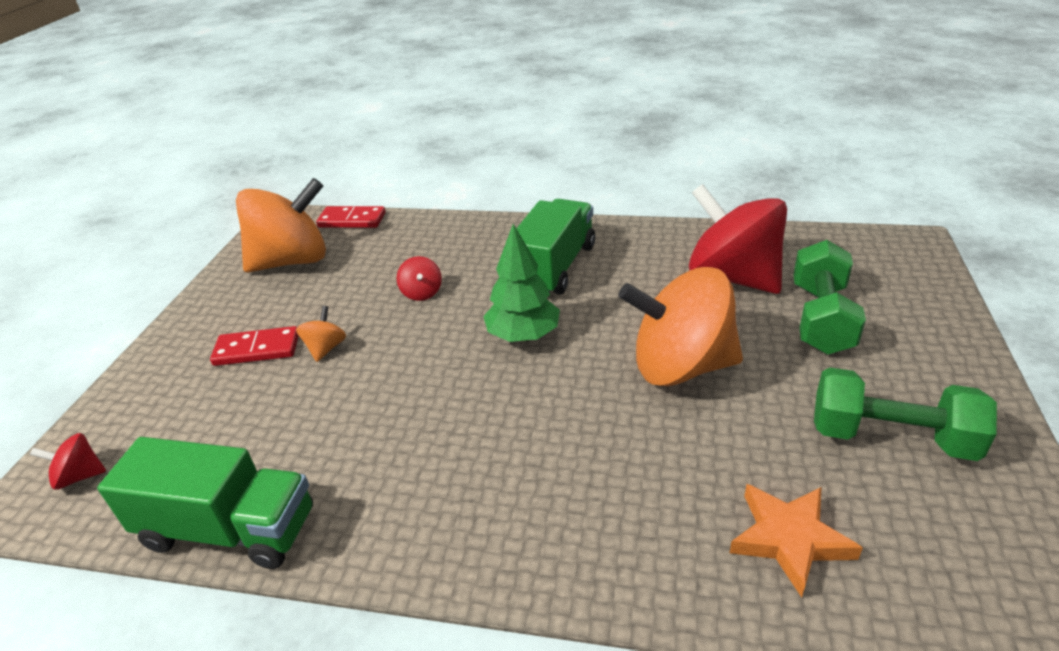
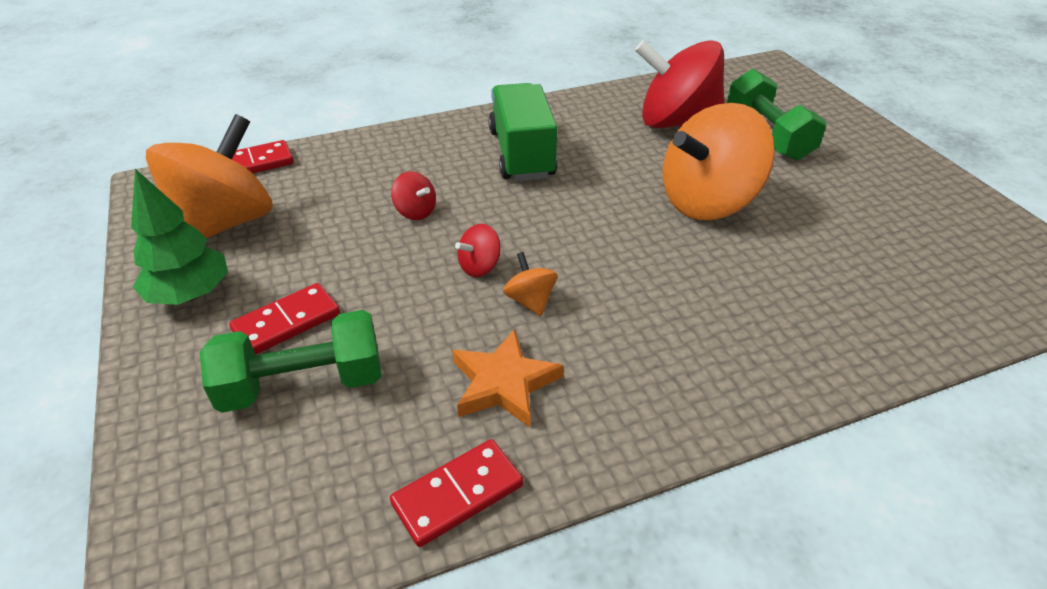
camera: 35 degrees left, 5 degrees up
(79, 476) = (206, 533): red spinning top -> red spinning top (480, 267)
(229, 529) = (458, 494): green truck -> red domino
(326, 348) = (369, 294): orange spinning top -> orange spinning top (530, 300)
(523, 335) = (556, 219): green tree -> green tree (190, 294)
(789, 539) = (897, 294): orange star -> orange star (503, 384)
(891, 437) = (887, 203): green dumbbell -> green dumbbell (303, 384)

